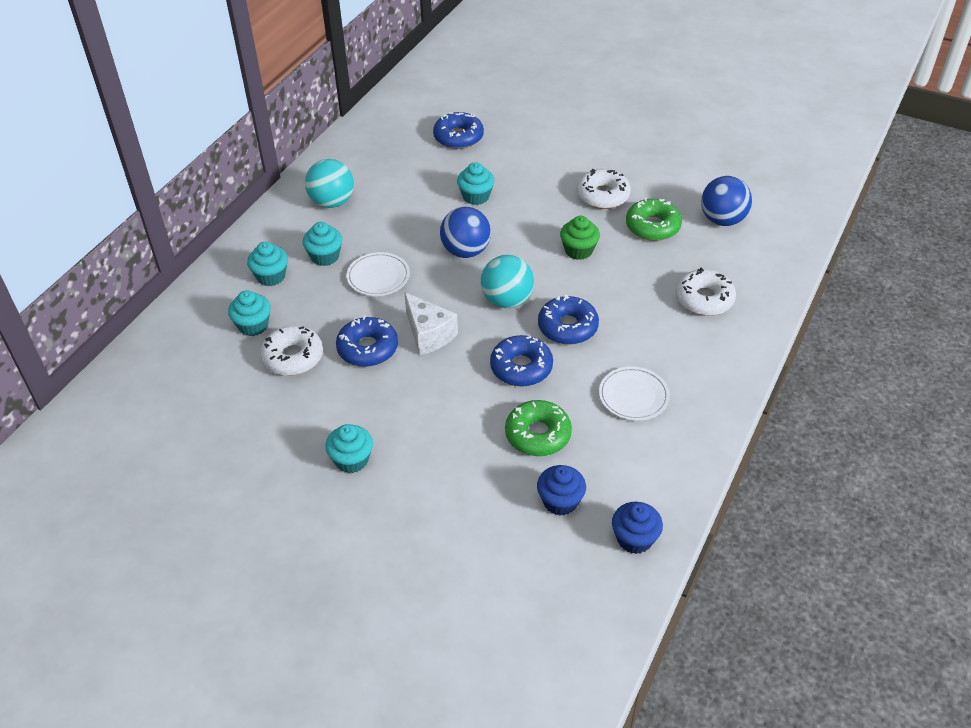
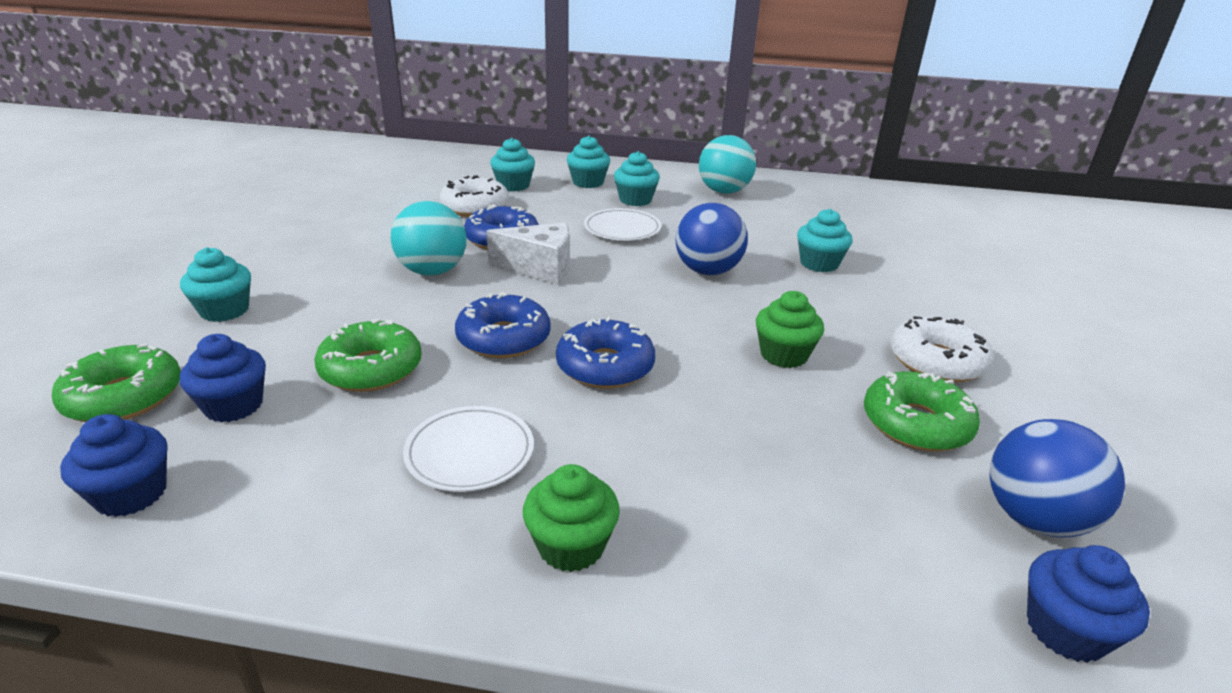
camera: 70 degrees right, 15 degrees down
(351, 460) = (325, 255): turquoise cupcake -> turquoise cupcake (225, 310)
(428, 334) = (540, 268): white cheese -> white cheese turned 120 degrees counterclockwise
(458, 137) = (920, 238): blue donut -> none
(507, 300) = (632, 311): turquoise ball -> turquoise ball (432, 271)
(534, 560) = (124, 397): none -> green donut
(704, 299) = (768, 516): white donut -> none
(708, 368) = (571, 546): none -> green cupcake
(778, 241) = (1065, 630): none -> blue cupcake

